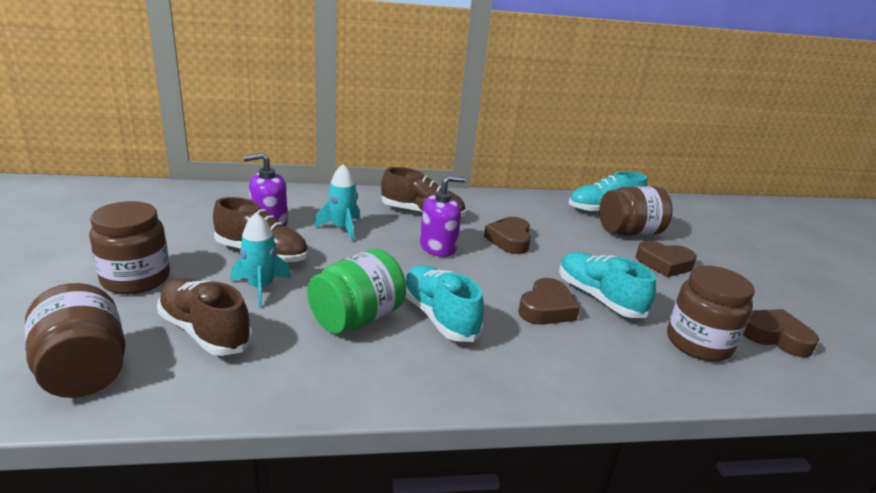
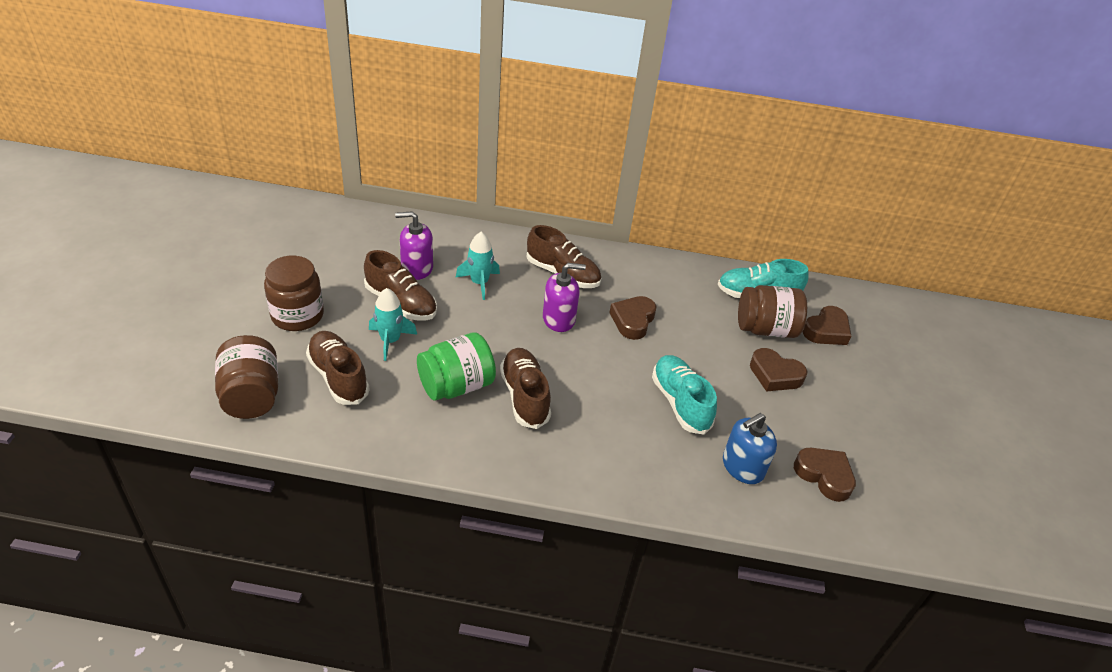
camera: 15 degrees right, 15 degrees up
(439, 316) = (524, 396): turquoise shoe -> brown shoe
(546, 308) = (623, 405): brown heart -> brown heart (826, 331)
(698, 343) = (742, 467): brown jar -> blue soap dispenser

